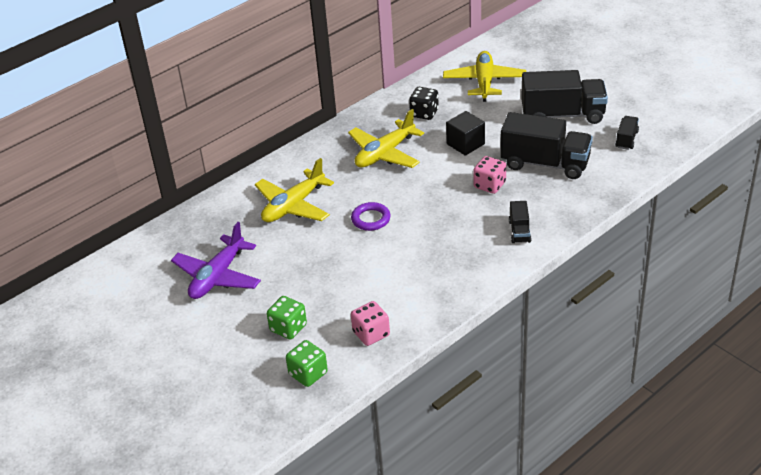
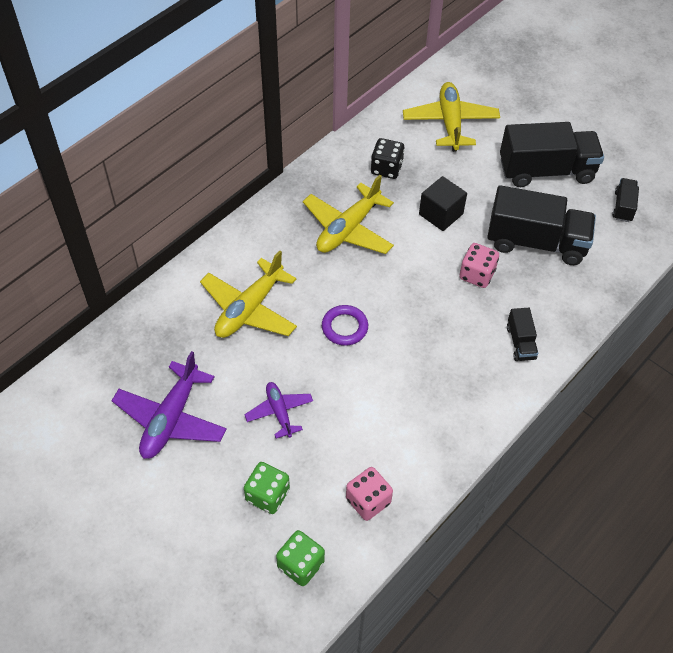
camera: 10 degrees left, 15 degrees up
(307, 274) = (279, 412): none -> purple plane

